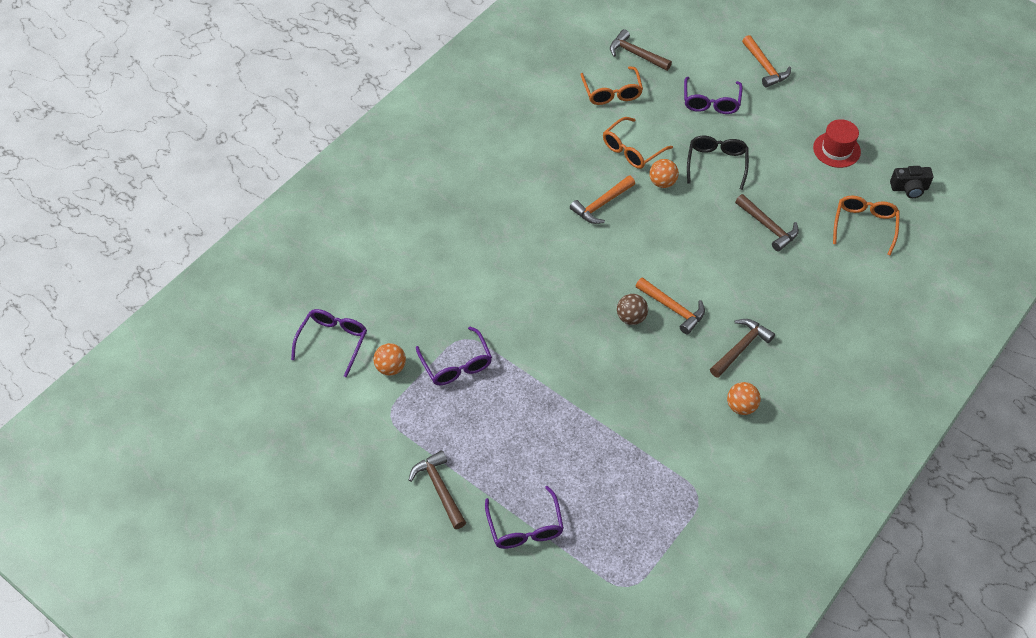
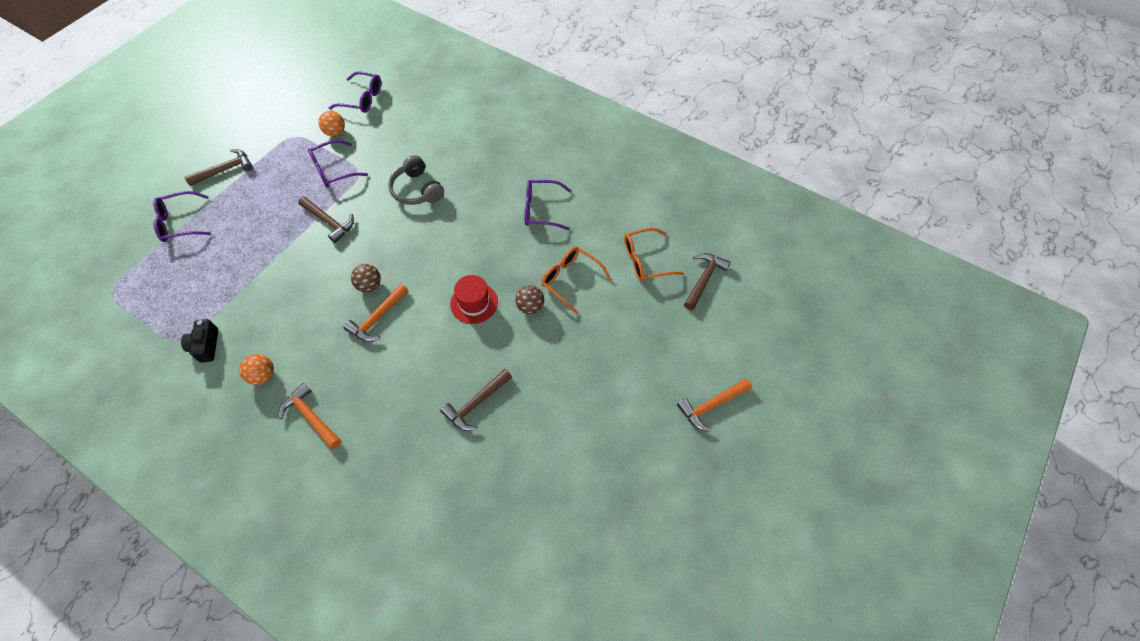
camera: 85 degrees right, 5 degrees up
(499, 278) = (417, 190): none -> grey headphones
(601, 204) = (500, 258): orange hammer -> orange hammer (311, 417)
(662, 182) = (530, 307): orange ball -> brown ball
(711, 102) = (646, 350): purple glasses -> purple glasses (541, 209)
(716, 163) = (559, 355): black glasses -> none
(740, 348) = (328, 376): brown hammer -> brown hammer (329, 222)
(836, 150) = (592, 481): red hat -> red hat (474, 303)
(864, 225) = (480, 506): orange glasses -> none
(909, 188) = (538, 565): black camera -> black camera (206, 346)

